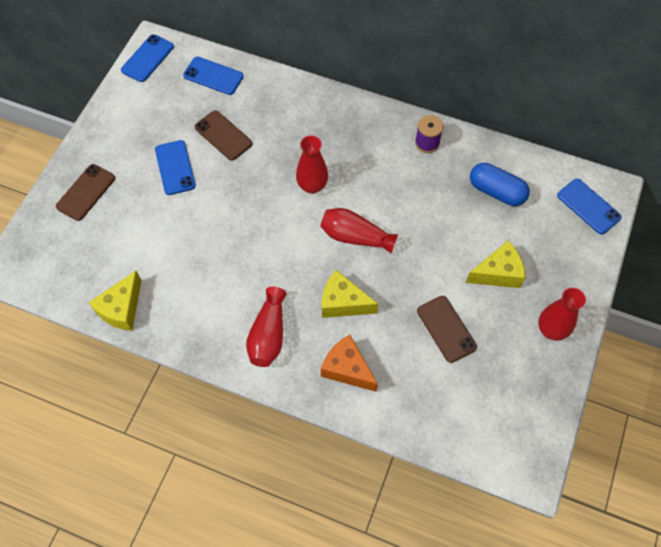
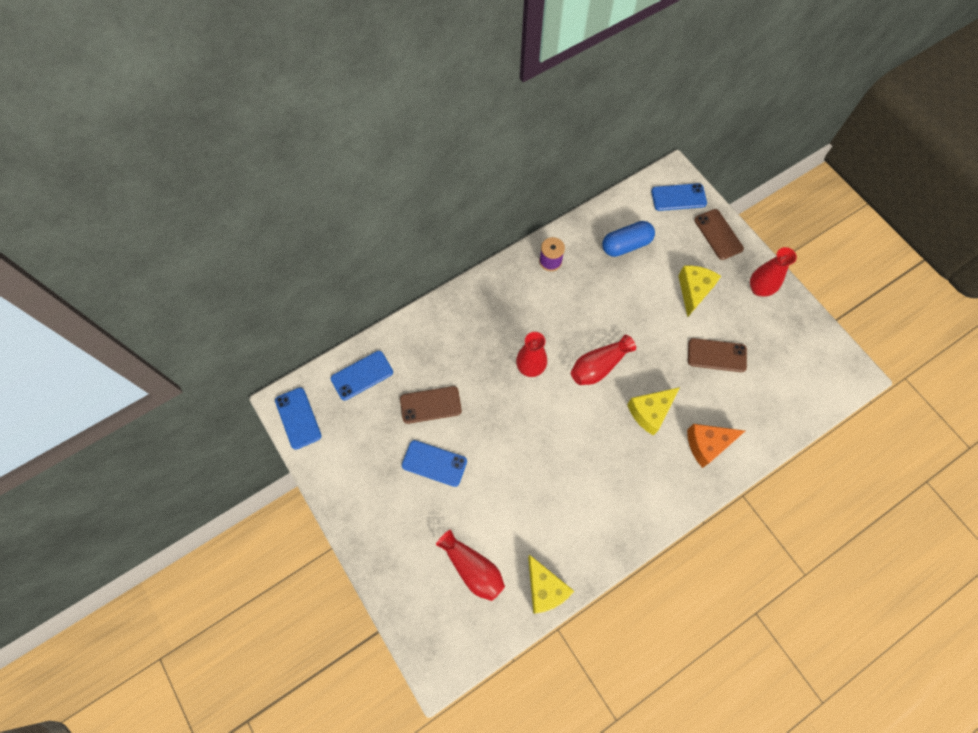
camera: 55 degrees left, 5 degrees up
(86, 192) = (405, 554): brown phone -> brown phone (718, 234)
(268, 335) = (643, 484): red vase -> red vase (472, 568)

